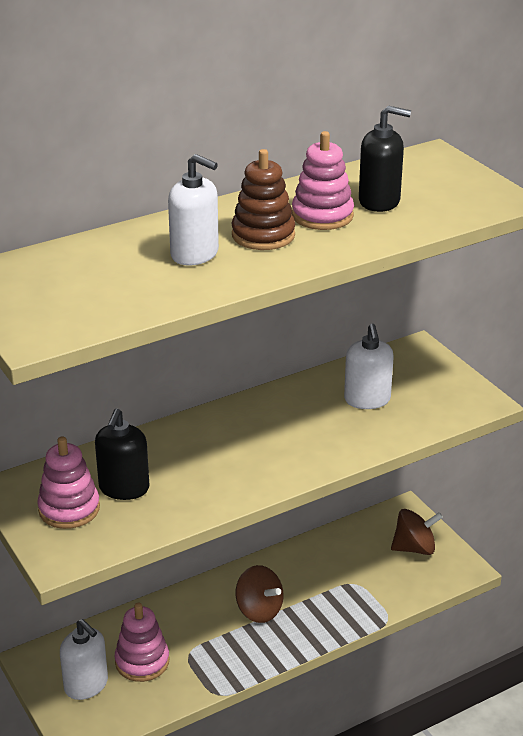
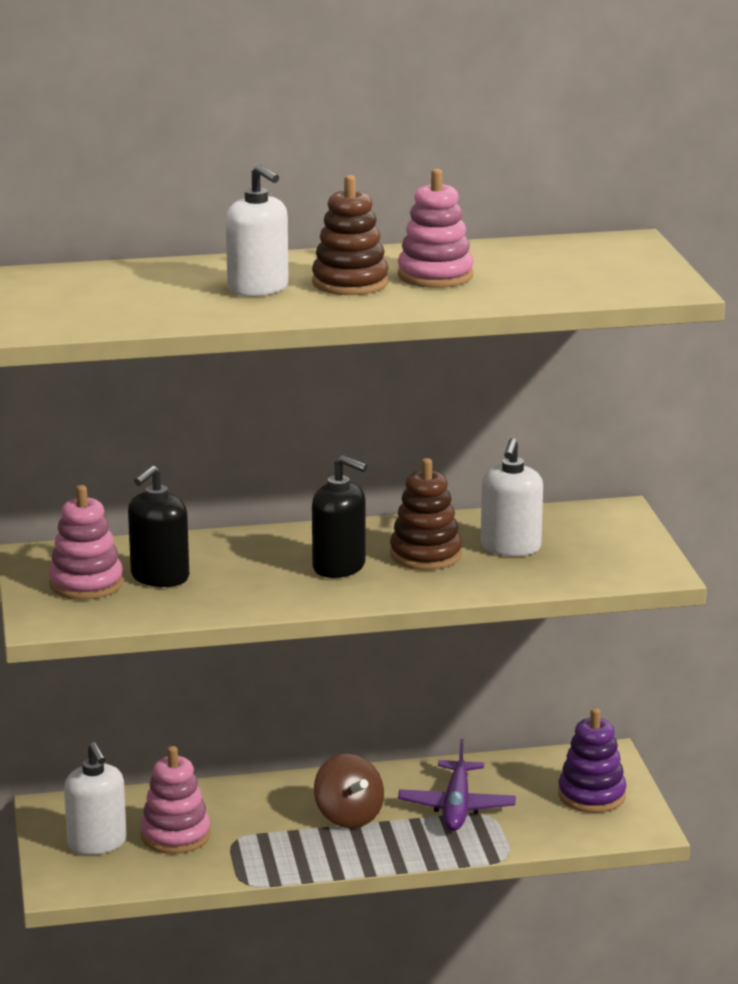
camera: 20 degrees right, 10 degrees down
(311, 420) = (425, 555): none -> brown stacking toy
(329, 581) = (456, 807): none -> purple plane
(379, 201) = (516, 272): black soap dispenser -> black soap dispenser (339, 567)
(414, 548) = (591, 795): brown spinning top -> purple stacking toy

